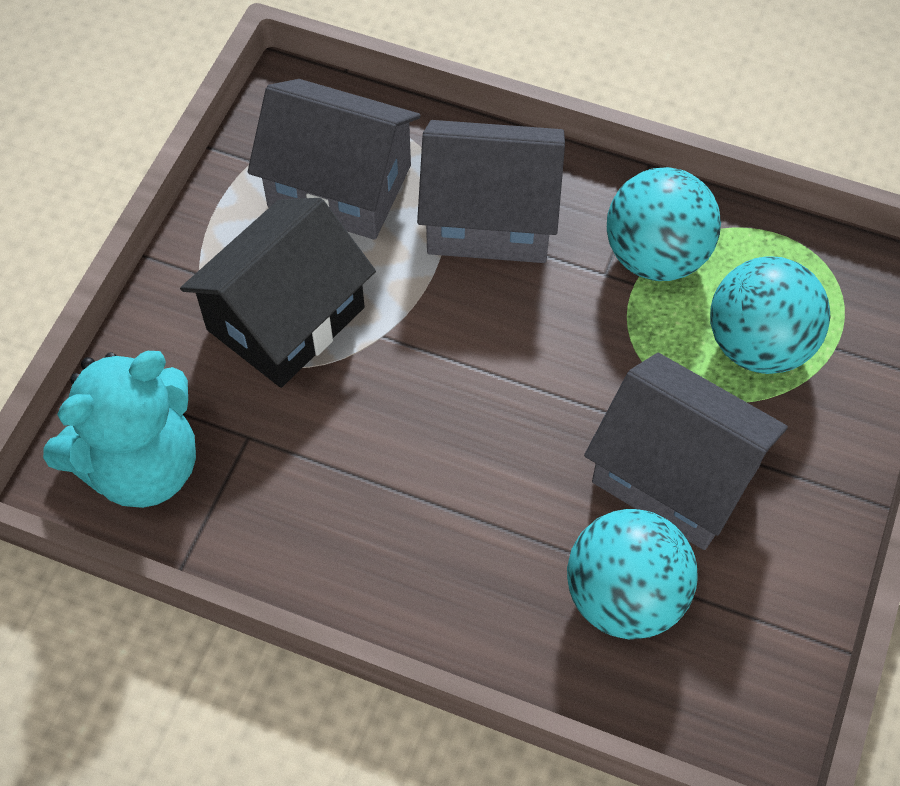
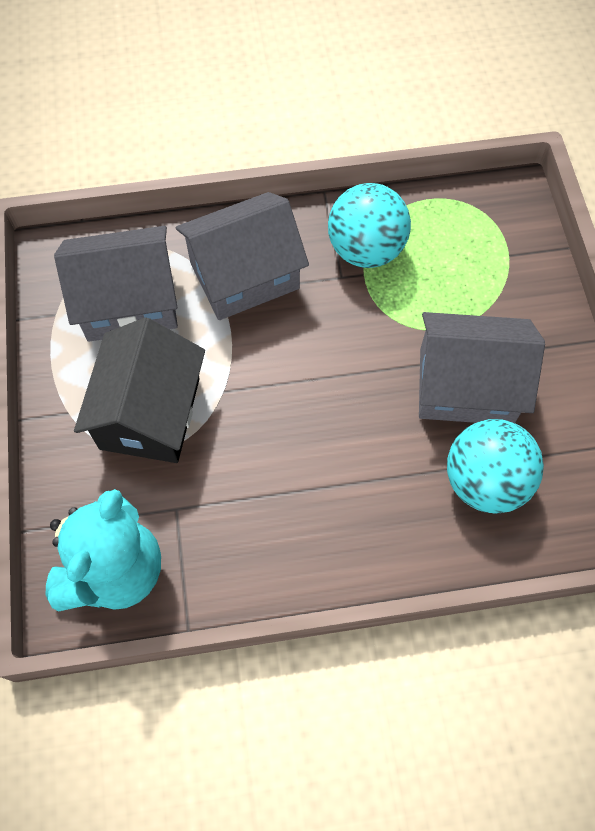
camera: 30 degrees left, 5 degrees up
(758, 345) = (463, 276): turquoise ball -> none

